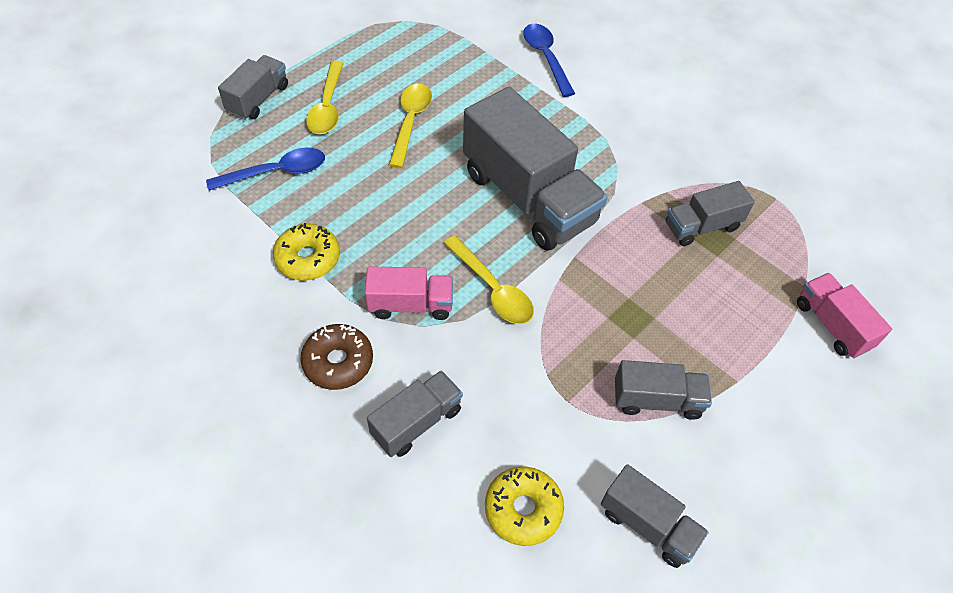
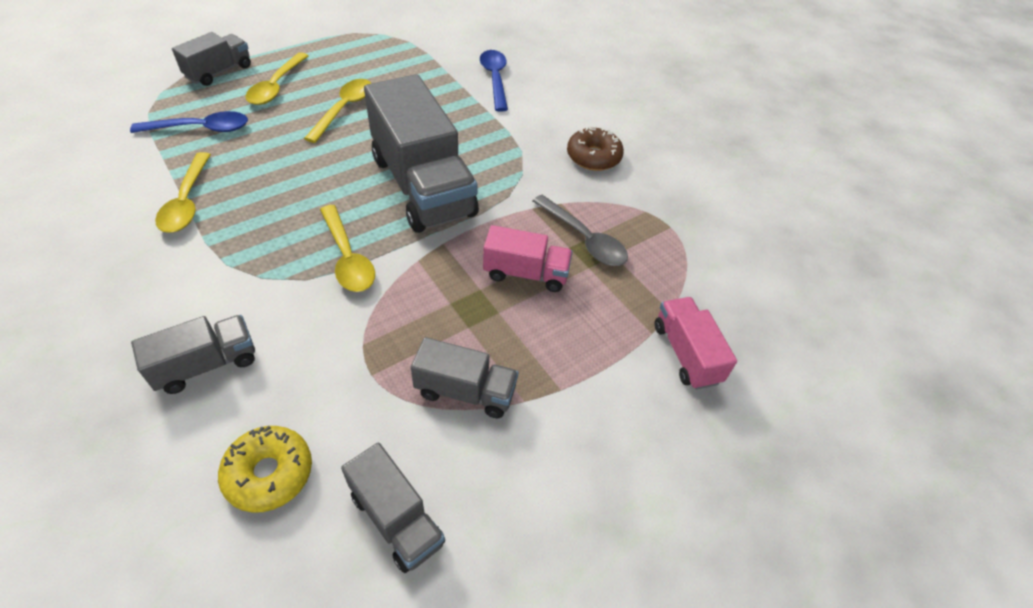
camera: 10 degrees right, 5 degrees down
(308, 258) = (187, 201): yellow donut -> yellow spoon
(338, 362) = (162, 295): brown donut -> brown donut (593, 157)
(410, 305) = (260, 257): pink truck -> pink truck (526, 273)
(702, 226) = (584, 239): grey truck -> grey spoon

